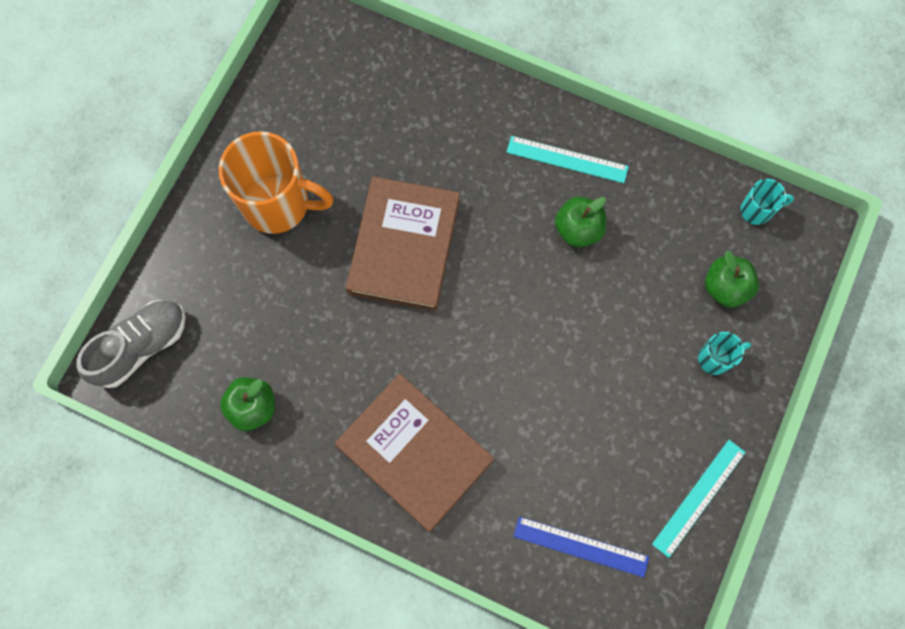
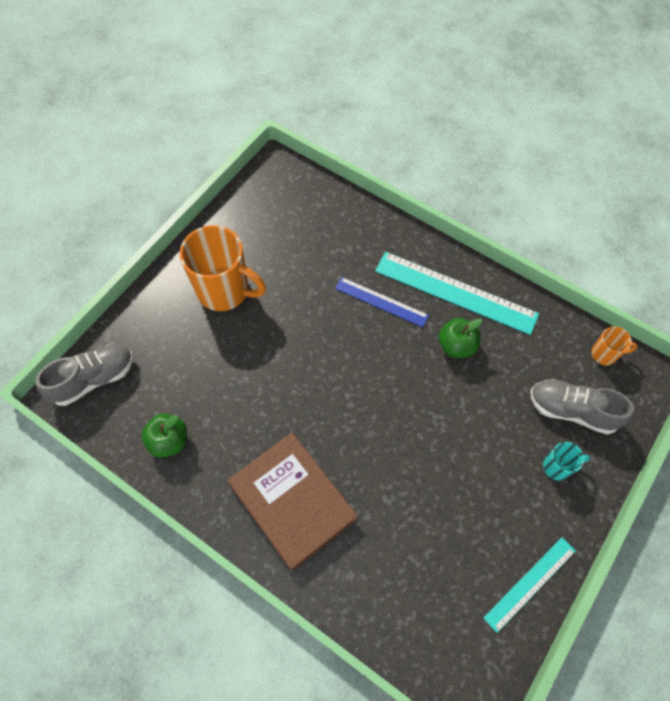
camera: 10 degrees right, 10 degrees down
(404, 246) = (315, 336): brown book -> none
(567, 159) = (455, 292): turquoise ruler -> turquoise ruler, size x1.72
(580, 546) = (420, 608): blue ruler -> blue ruler (381, 301)
(725, 287) = (572, 410): green apple -> grey shoe
(757, 210) = (604, 354): turquoise mug -> orange mug

